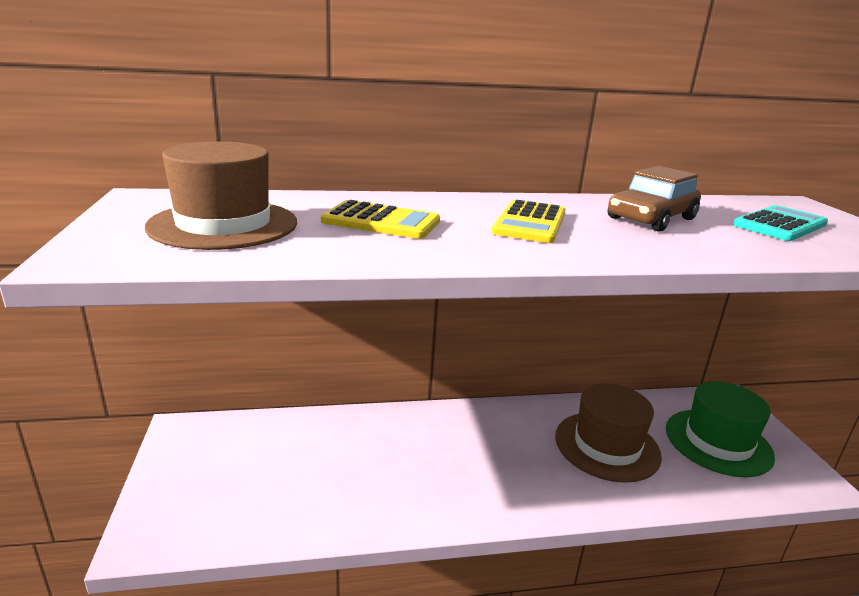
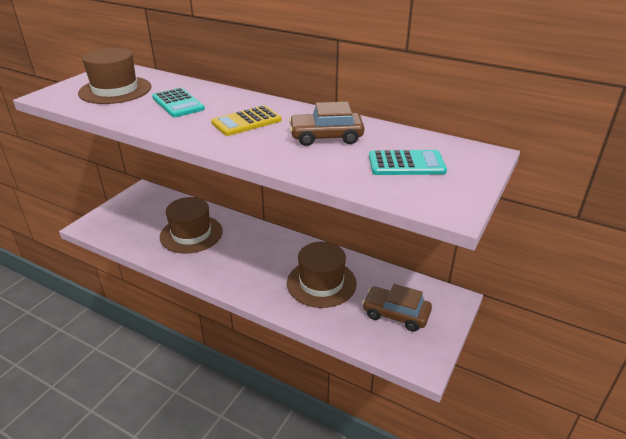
camera: 40 degrees right, 10 degrees up
(359, 462) = (191, 234): none -> brown hat
(381, 222) = (178, 103): yellow calculator -> turquoise calculator
(718, 442) = (396, 314): green hat -> brown car

